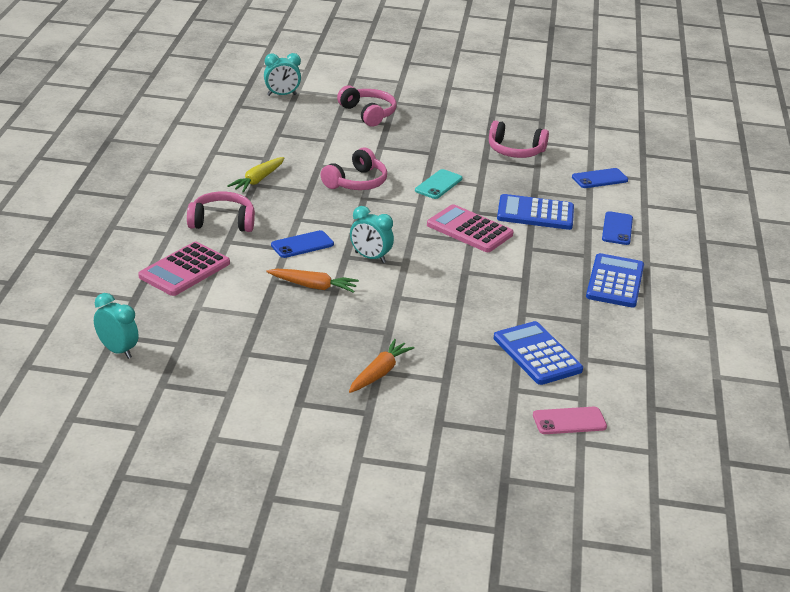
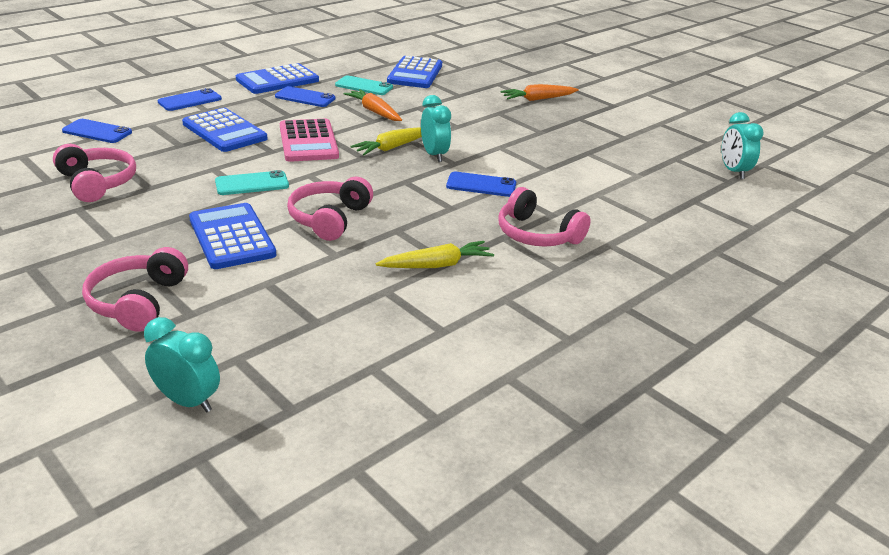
camera: 140 degrees left, 0 degrees up
(184, 270) = (623, 205): pink calculator -> none
(313, 286) = (516, 154): orange carrot -> orange carrot (374, 112)
(356, 182) = (329, 219): pink headphones -> pink headphones turned 60 degrees counterclockwise
(386, 153) = (231, 237): none -> blue calculator
(408, 251) = (392, 147): none -> yellow carrot
(543, 310) = (364, 86): none -> turquoise phone
(556, 272) = (305, 97): none -> blue phone
(569, 421) = (453, 51): pink phone -> none

